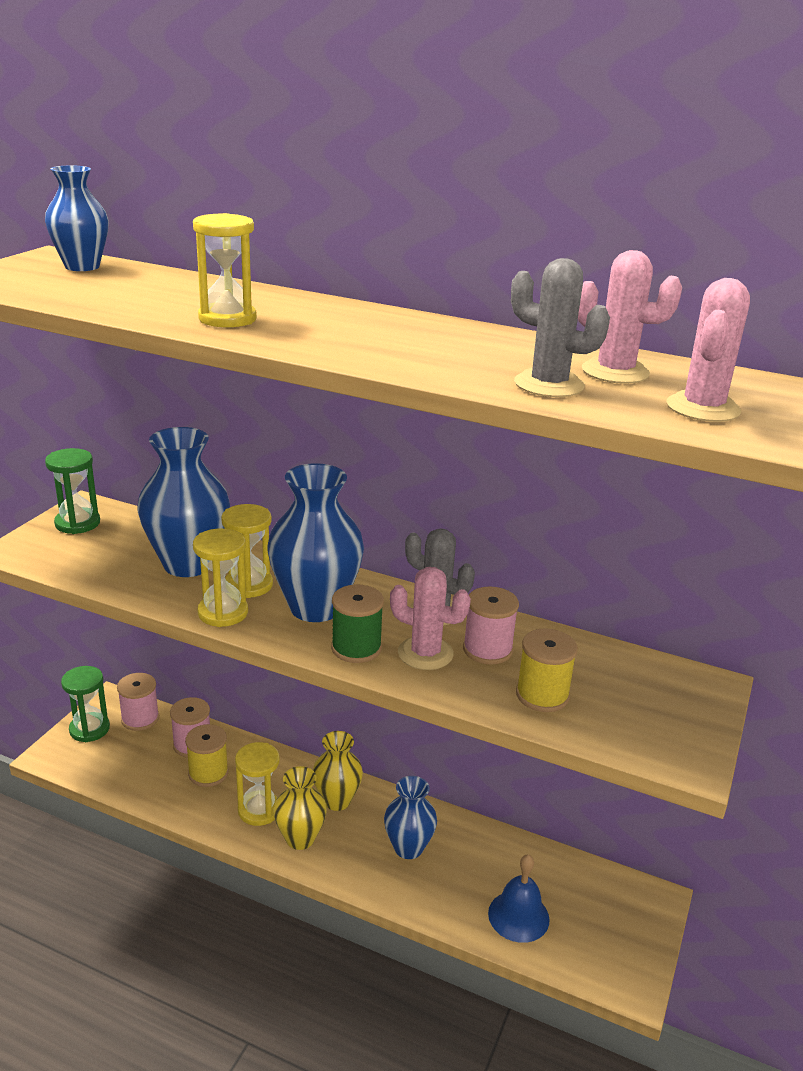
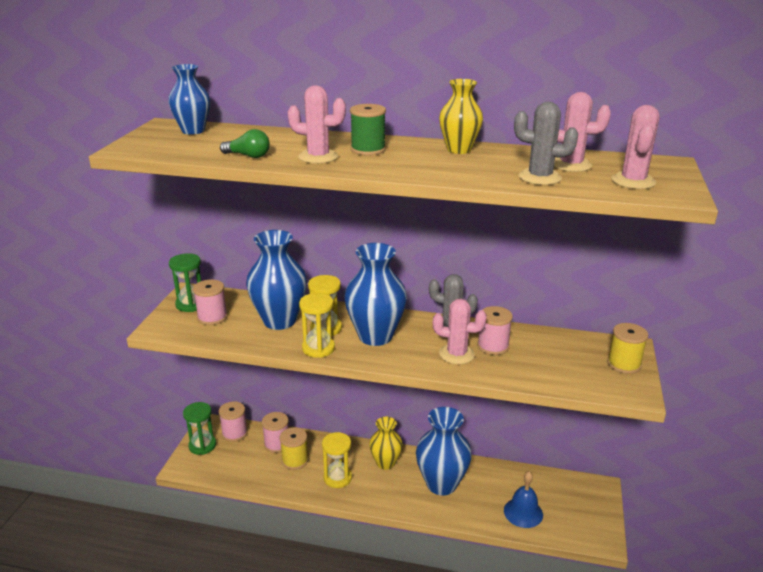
camera: 10 degrees left, 0 degrees up
(97, 545) = (212, 317): none -> pink spool
(127, 307) = (248, 156): none -> green light bulb
(227, 319) = (318, 157): yellow hourglass -> pink cactus
(300, 838) = (371, 490): yellow vase -> yellow vase (459, 149)
(356, 648) = (413, 357): green spool -> green spool (368, 149)
(408, 848) = (441, 484): blue vase -> blue vase, size x1.60
(542, 695) = (537, 368): yellow spool -> yellow spool (624, 364)

